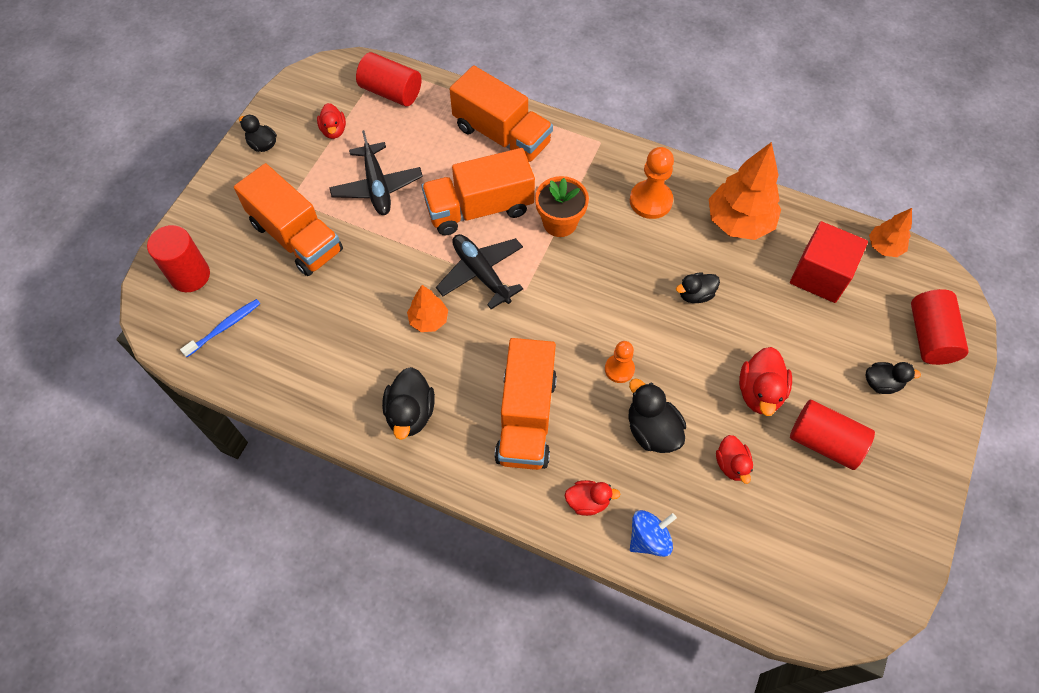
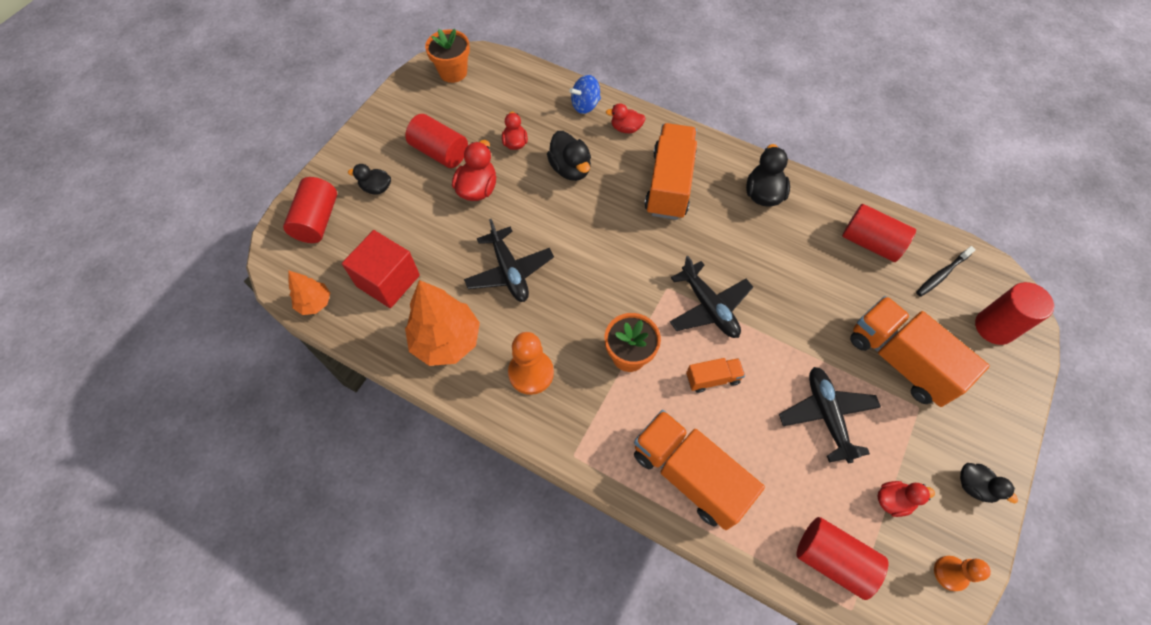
camera: 175 degrees left, 0 degrees up
(224, 327) = (942, 274): blue toothbrush -> black toothbrush
(294, 359) = (870, 243): none -> red cylinder
(334, 130) = (893, 500): red duck -> red duck turned 90 degrees clockwise
(428, 320) = (755, 267): orange tree -> none
(479, 208) = (712, 378): orange truck -> orange truck, size x0.48
(619, 369) = (589, 214): orange pawn -> orange pawn (950, 573)
(695, 294) = (509, 271): black duck -> black plane
(856, 587) = (453, 72): none -> orange flower pot

